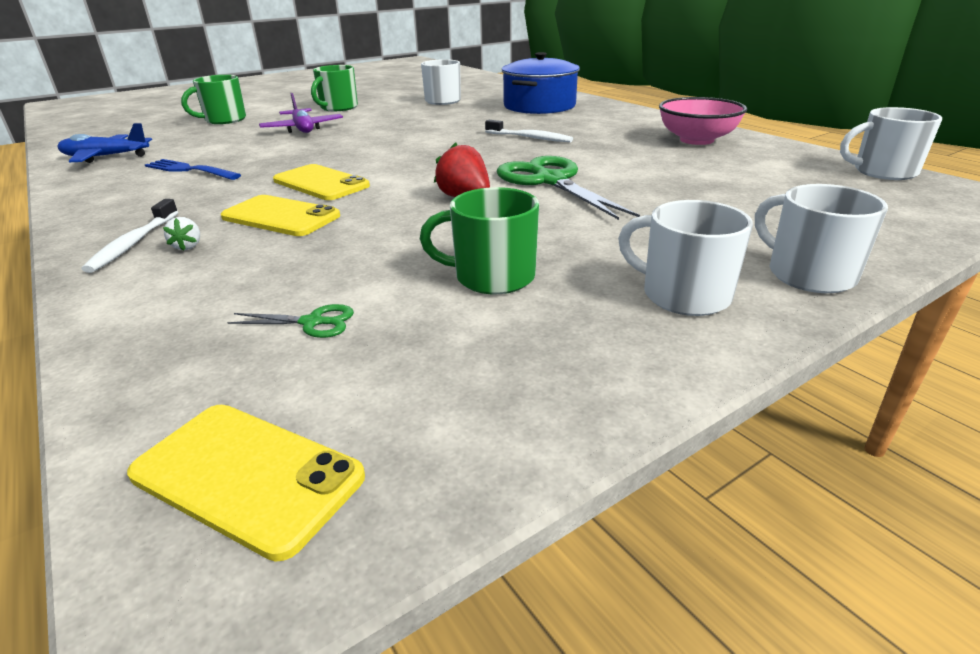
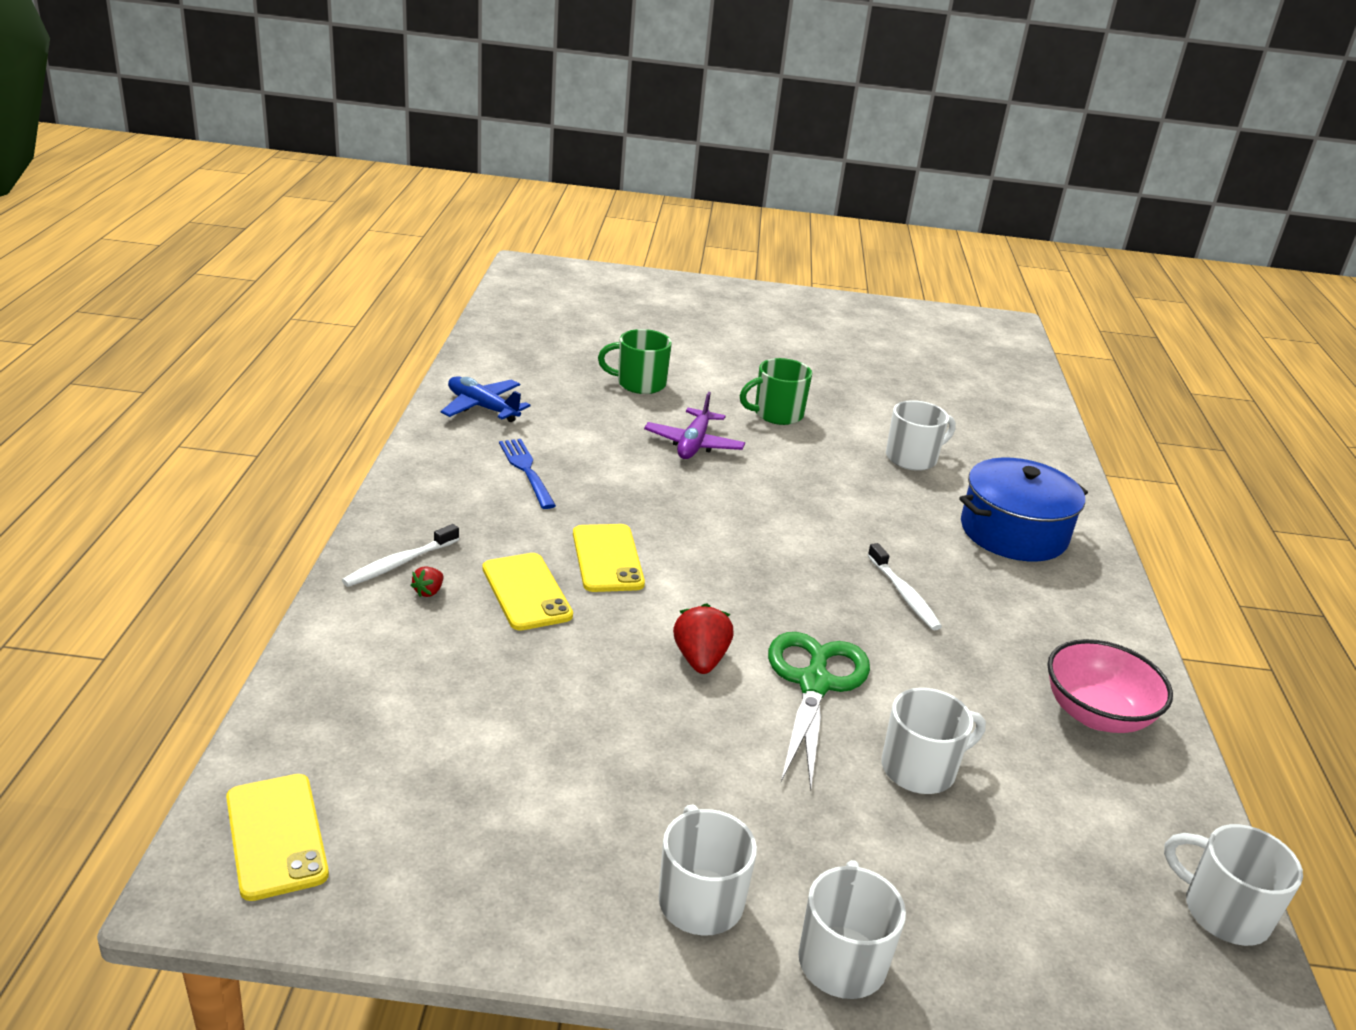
camera: 35 degrees right, 0 degrees up
(188, 246) = (428, 591): white strawberry -> red strawberry
(312, 322) = (423, 737): green scissors -> none
(492, 277) = (590, 776): green mug -> none
(669, 186) = (920, 769): none -> white mug

